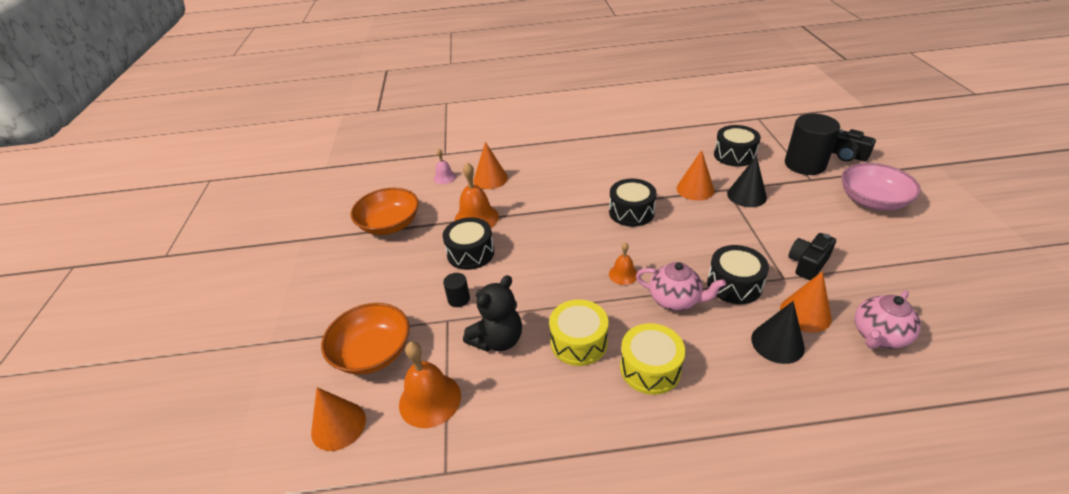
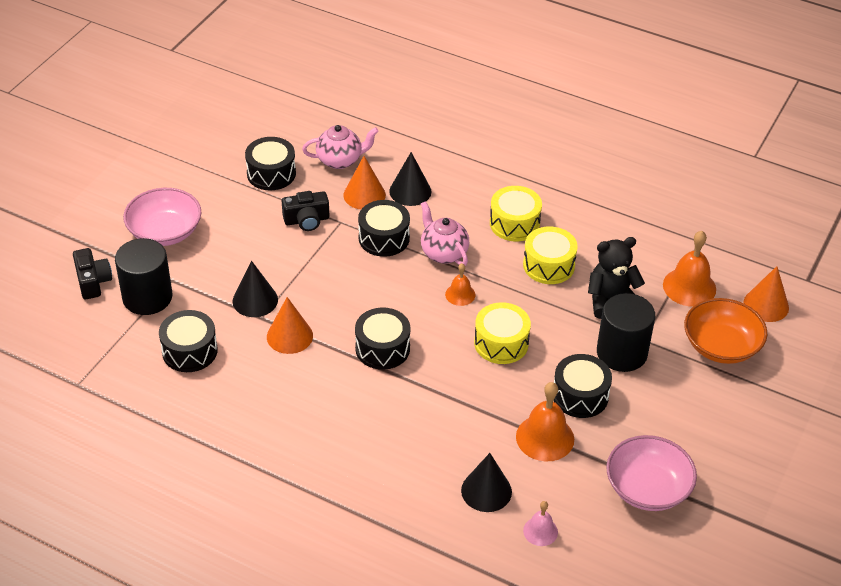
camera: 150 degrees left, 5 degrees up
(390, 224) = (647, 488): orange bowl -> pink bowl
(458, 299) = (621, 353): black cylinder -> black cylinder, size x2.16
(490, 179) = (486, 491): orange cone -> black cone
(557, 257) = (501, 343): none -> yellow drum
(899, 285) = (271, 173): none -> black drum

